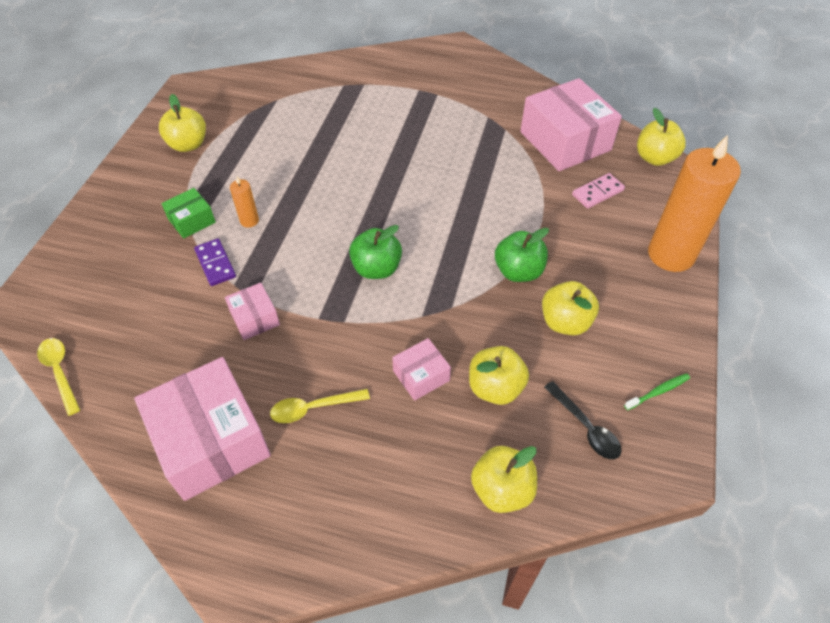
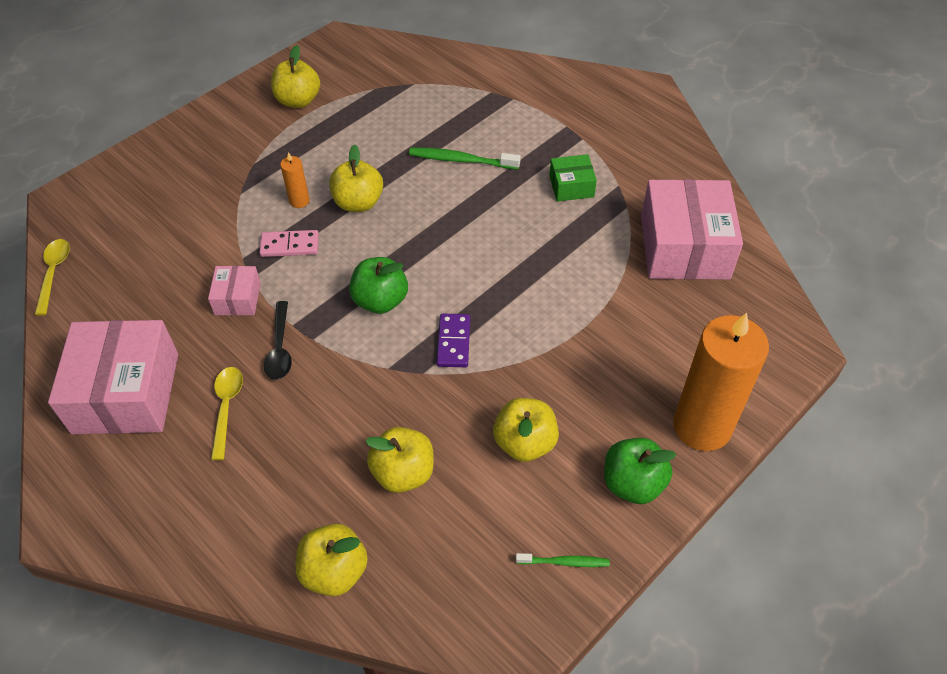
camera: 30 degrees right, 0 degrees up
(191, 220) = (249, 179): green box -> green box (571, 186)
(215, 264) = (241, 231): purple domino -> purple domino (454, 342)
(312, 408) = (227, 407): yellow spoon -> yellow spoon turned 75 degrees clockwise
(359, 141) = (461, 160): none -> green toothbrush
(421, 375) = (343, 426): pink box -> none
(518, 271) = (518, 368): green apple -> green apple (632, 483)
(586, 427) = (460, 558): black spoon -> black spoon (280, 349)
(597, 193) = (674, 321): pink domino -> pink domino (290, 245)
(654, 158) = (776, 309): yellow apple -> yellow apple (358, 203)

